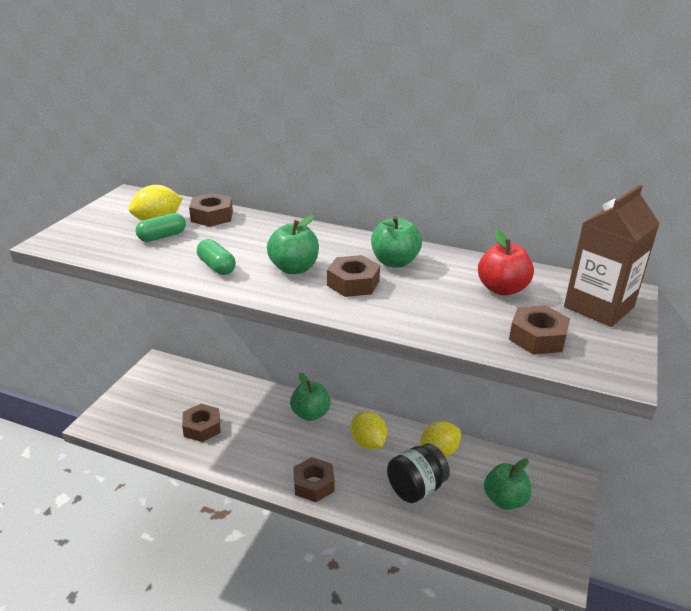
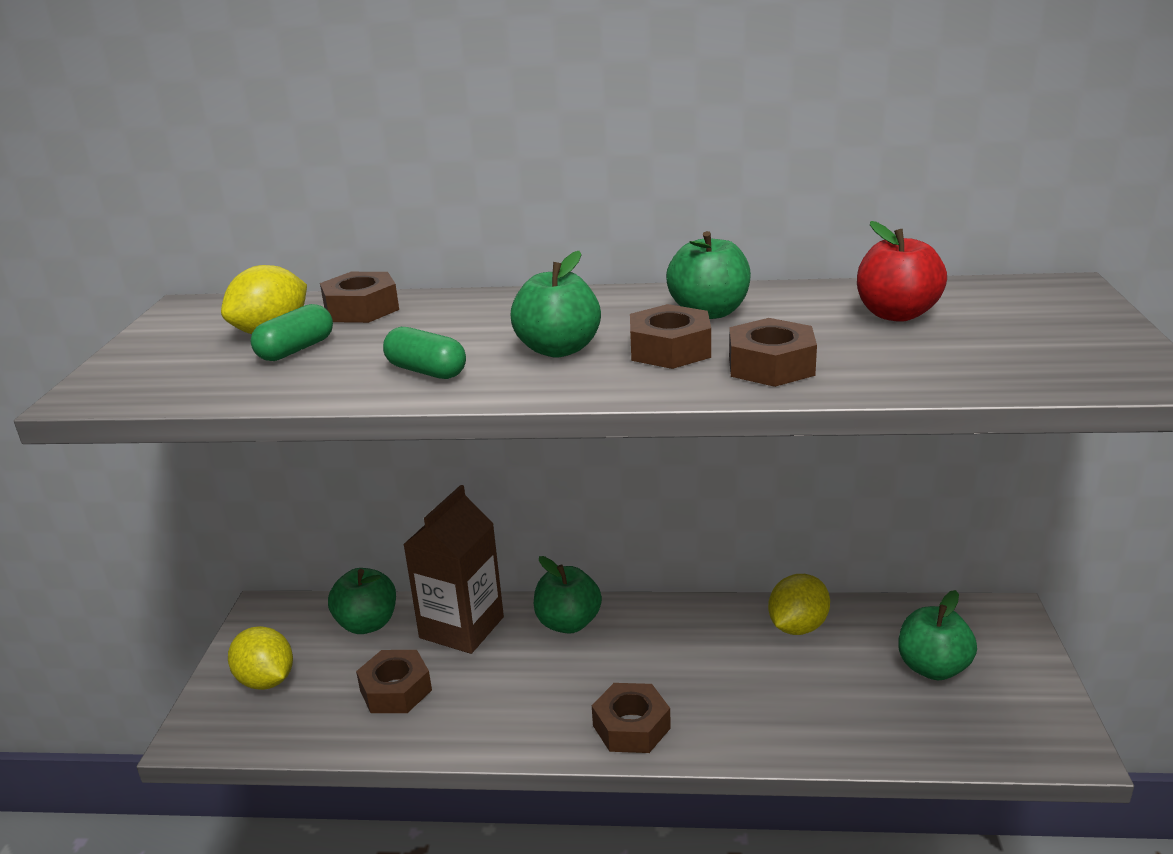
camera: 15 degrees left, 5 degrees down
(205, 385) = (367, 624): none -> green apple
(368, 443) = (683, 641): yellow lemon -> yellow lemon (266, 680)
(416, 488) = (794, 688): black jar -> none
(537, 337) = (1002, 360): brown nut -> brown nut (771, 366)
(599, 307) = (1047, 309): brown carton -> brown carton (461, 627)

